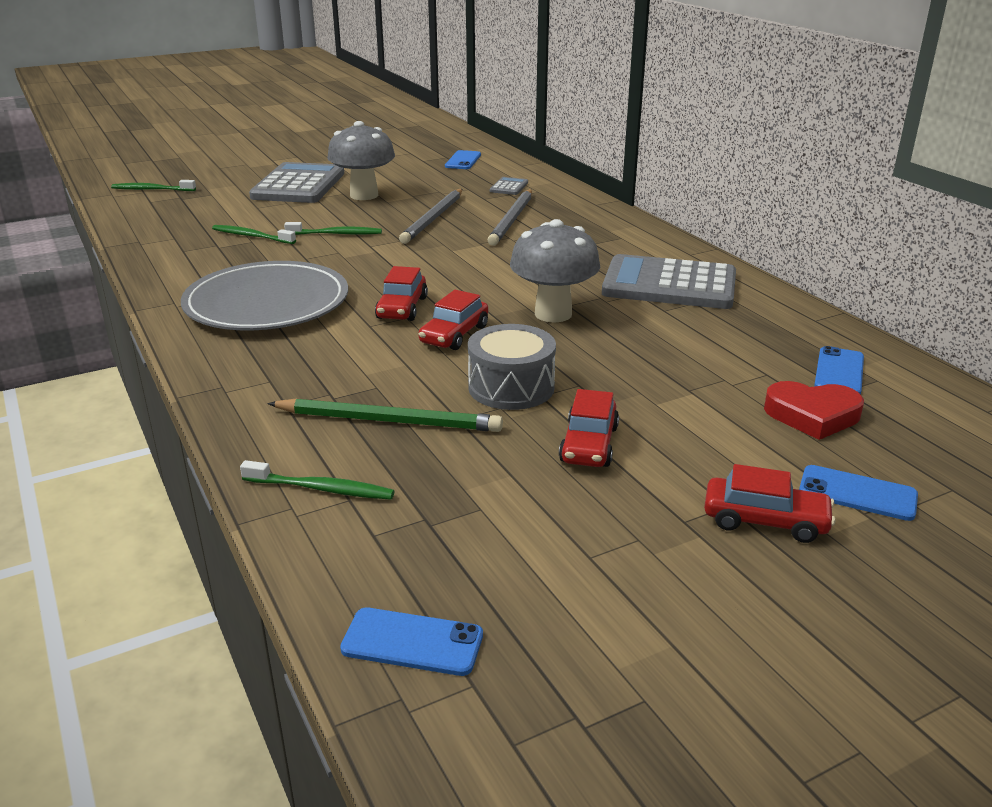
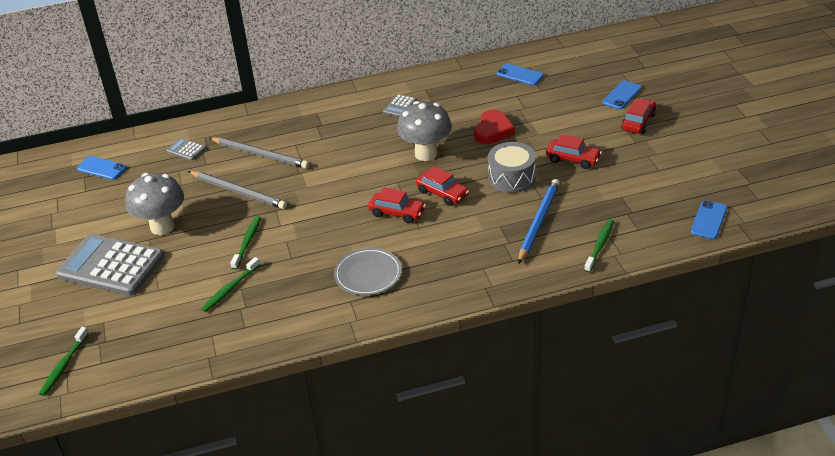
camera: 75 degrees left, 10 degrees up
(267, 303) = (368, 274): grey plate -> grey plate, size x0.59
(389, 420) = (538, 222): green pencil -> blue pencil
(669, 285) = (400, 106): grey calculator -> grey calculator, size x0.42
(812, 415) = (558, 92): red heart -> red heart (493, 131)

